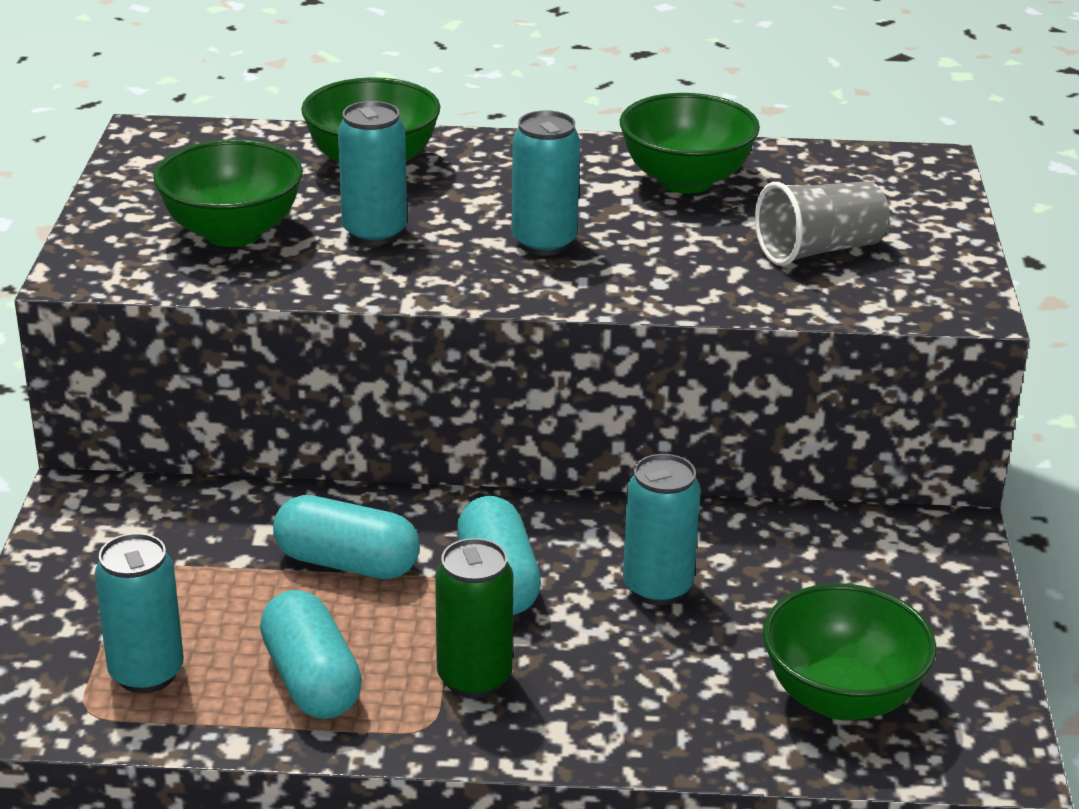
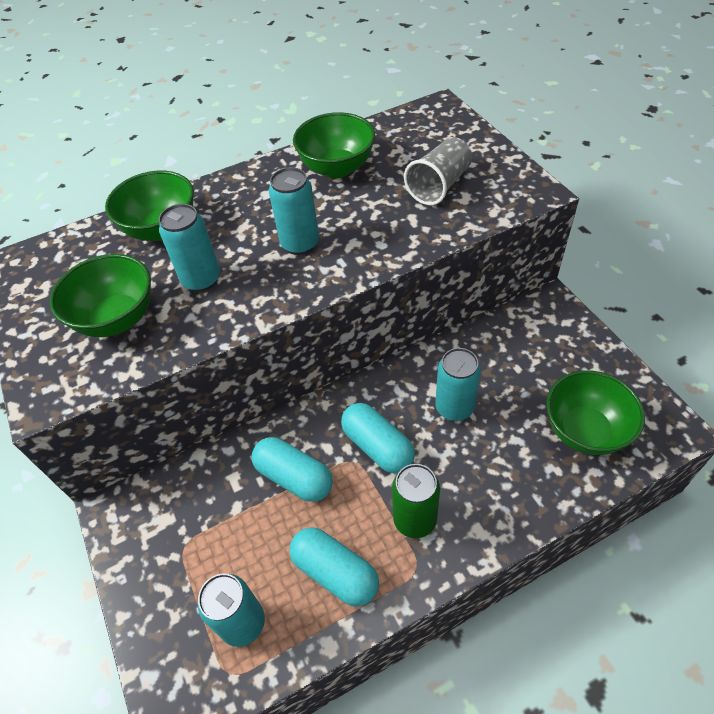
camera: 25 degrees left, 20 degrees up
(347, 563) = (294, 477): turquoise capsule -> turquoise capsule turned 45 degrees clockwise

